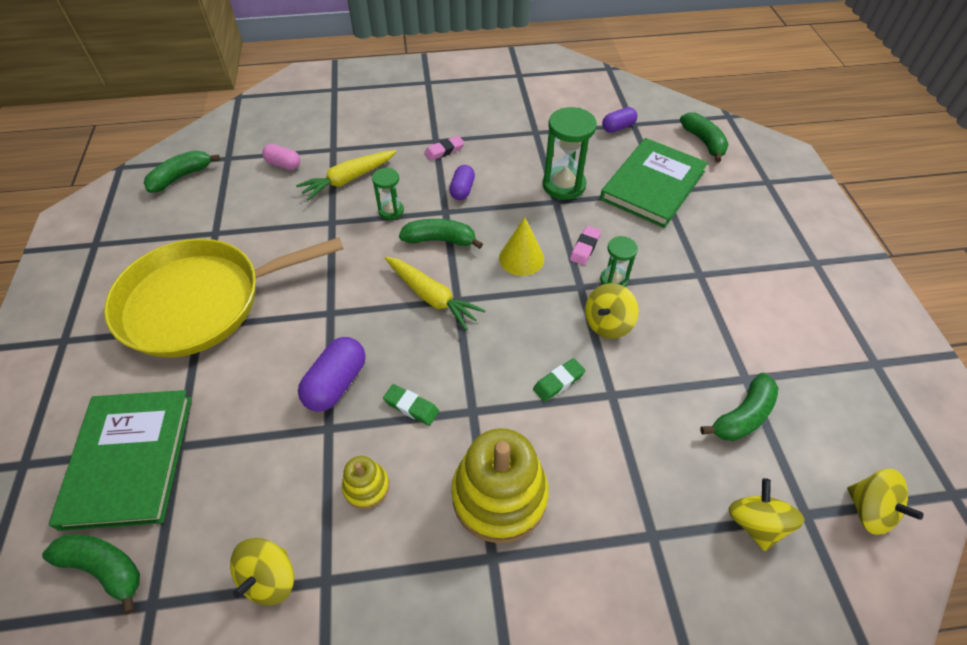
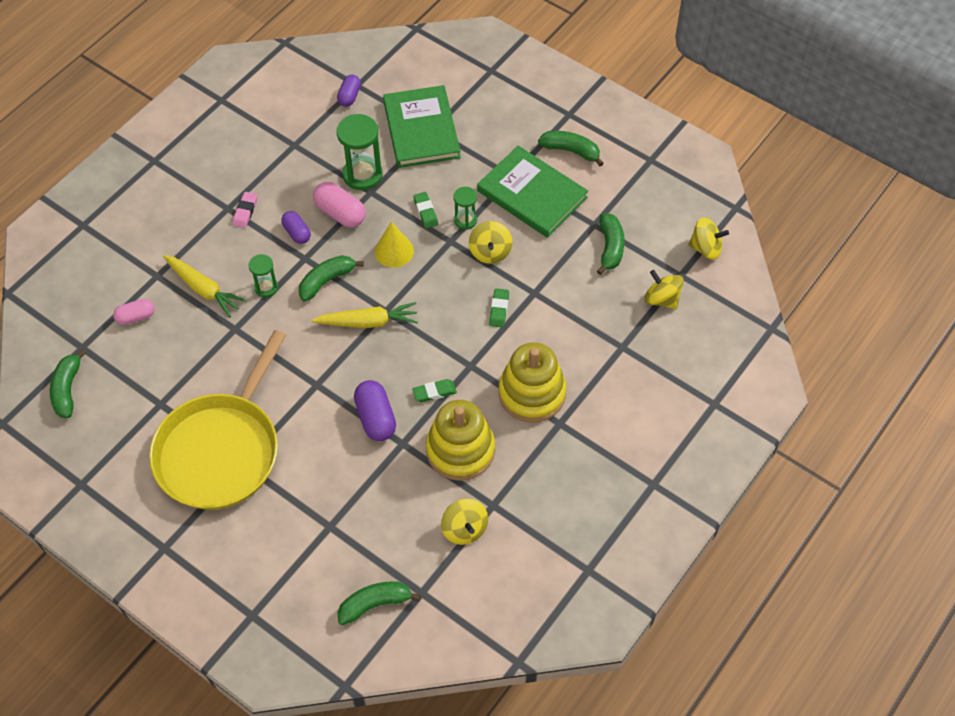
camera: 45 degrees left, 5 degrees up
(129, 460) = (312, 557): green book -> green book (532, 194)
(349, 179) = (203, 289): yellow carrot -> yellow carrot turned 60 degrees counterclockwise
(366, 487) = (460, 450): yellow stacking toy -> yellow stacking toy, size x2.05
(512, 200) = (340, 213): none -> pink capsule
(585, 248) = (425, 212): pink eraser -> green eraser
(704, 142) = (421, 66): green banana -> green banana (571, 151)

